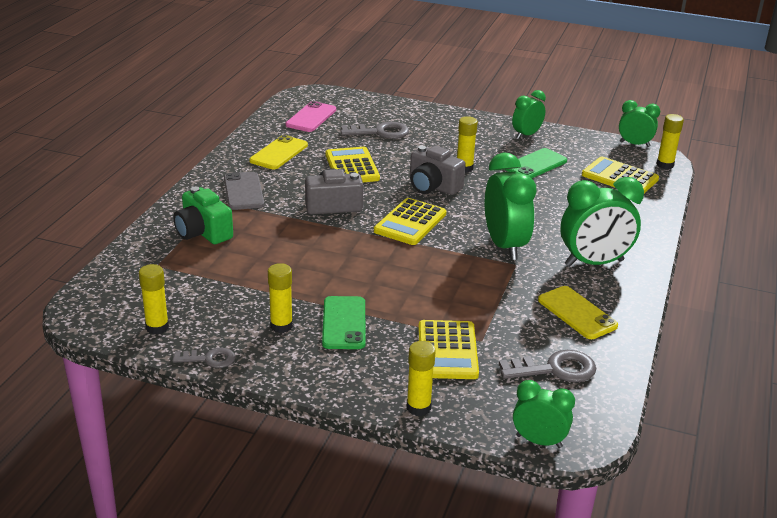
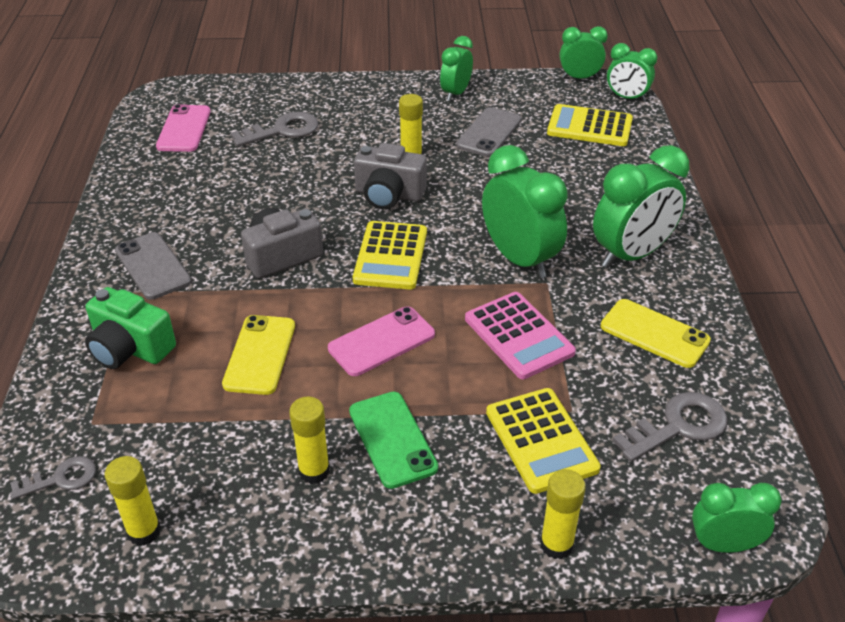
camera: 20 degrees left, 10 degrees up
(209, 359) = (245, 562): grey key -> grey key (61, 479)
(279, 153) = (169, 193): yellow phone -> yellow phone (259, 355)
(352, 167) = (274, 191): yellow calculator -> none
(371, 269) = (381, 341): none -> pink phone
(472, 289) = (518, 336): none -> pink calculator
(535, 165) = (489, 132): green phone -> grey phone
(665, 165) = (626, 98): yellow glue stick -> green clock

